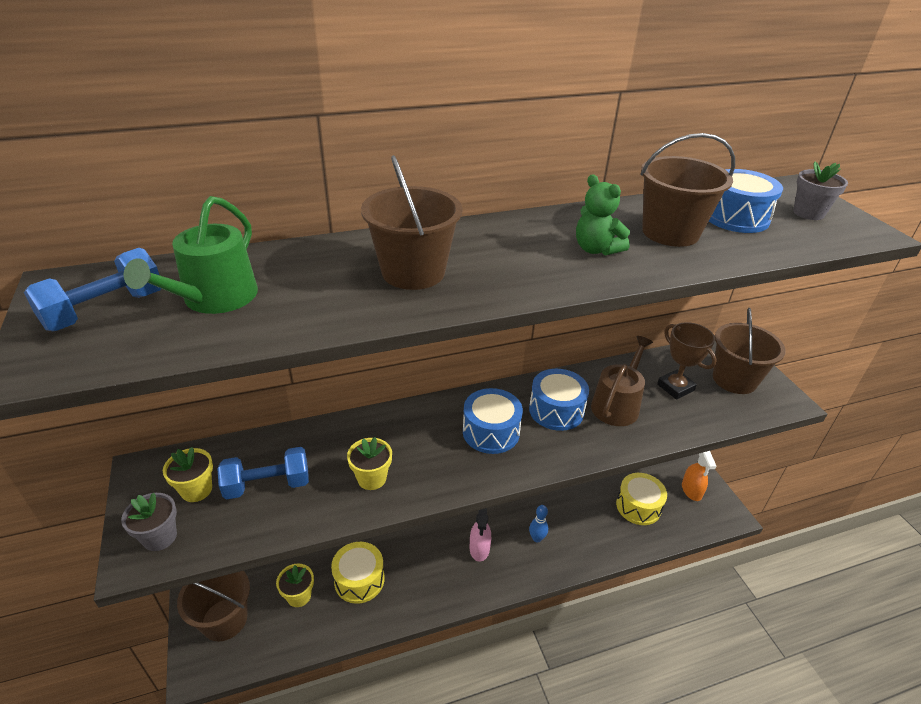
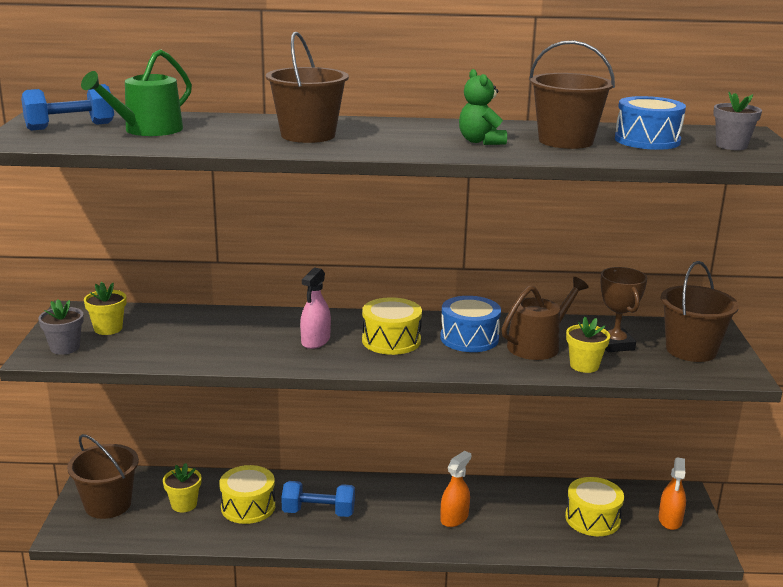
camera: 20 degrees right, 15 degrees down
(267, 485) = (167, 336): blue dumbbell -> blue dumbbell (318, 512)
(372, 478) = (258, 348): yellow flower pot -> yellow flower pot (584, 365)
(479, 548) = (385, 512): pink spray bottle -> pink spray bottle (315, 341)
(491, 432) = (391, 340): blue drum -> yellow drum
(537, 538) = (454, 518): blue bowling pin -> orange spray bottle

